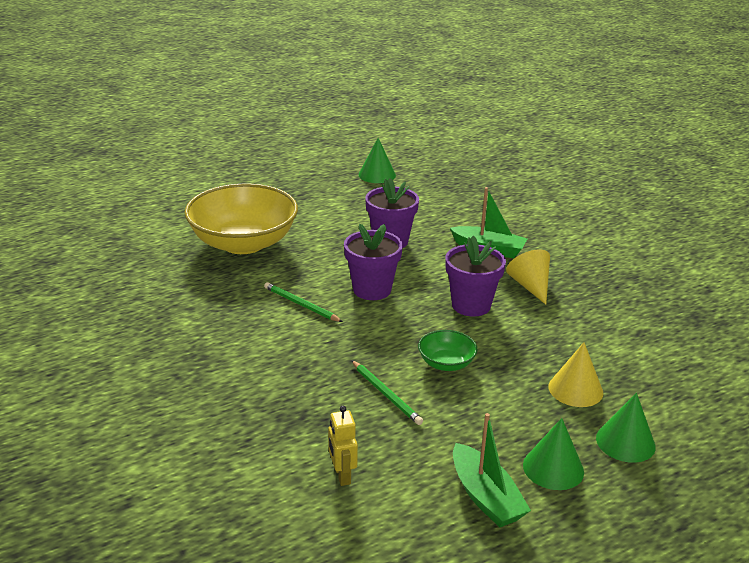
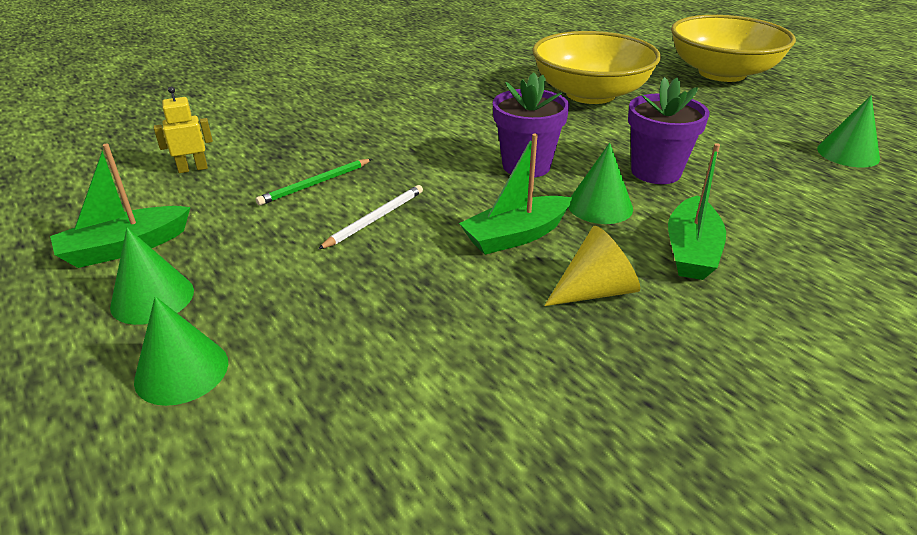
camera: 85 degrees right, 5 degrees up
(224, 181) = (722, 73): none -> yellow bowl
(301, 305) = (478, 130): green pencil -> none
(435, 269) = (600, 206): none -> green cone
(446, 363) = (374, 219): green bowl -> white pencil
(471, 305) = (516, 236): purple flower pot -> green boat
(575, 389) = (314, 327): yellow cone -> none

